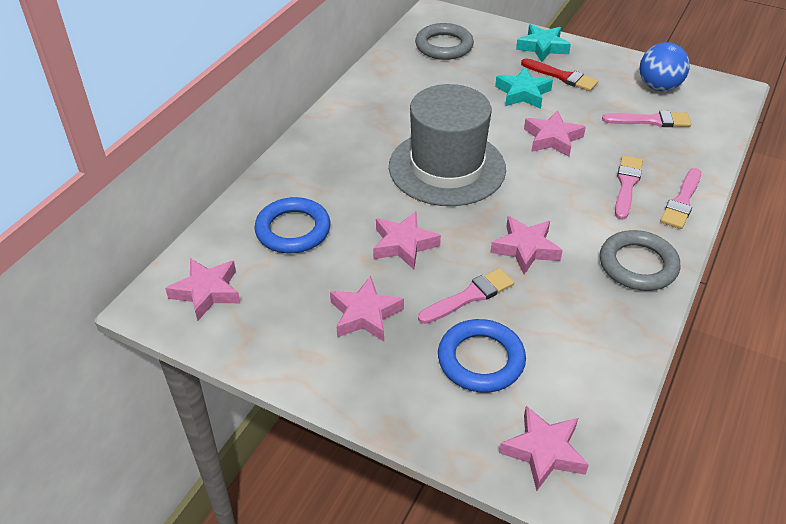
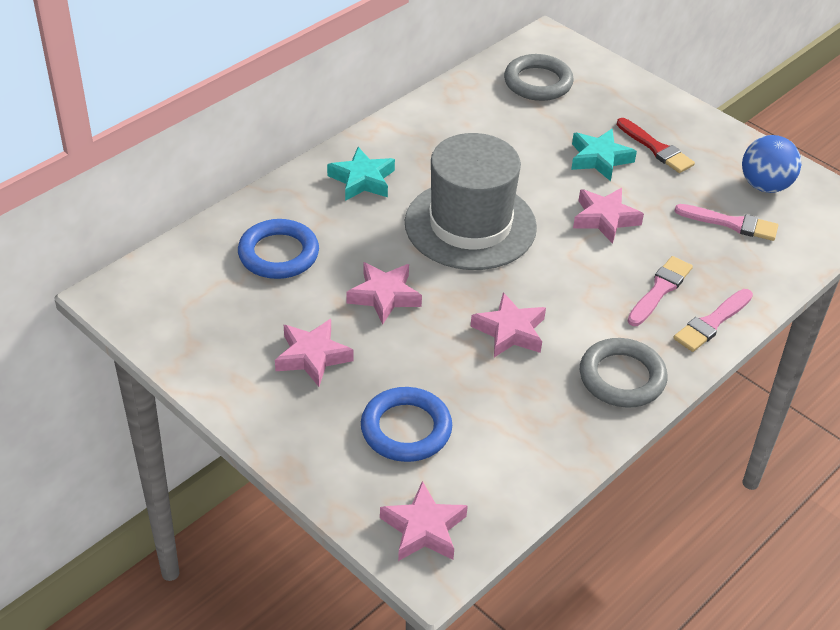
camera: 15 degrees right, 0 degrees up
(207, 292) = (168, 296): pink star -> none
(469, 296) = (425, 365): pink brush -> none
(542, 47) = (653, 108): turquoise star -> turquoise star (362, 180)

